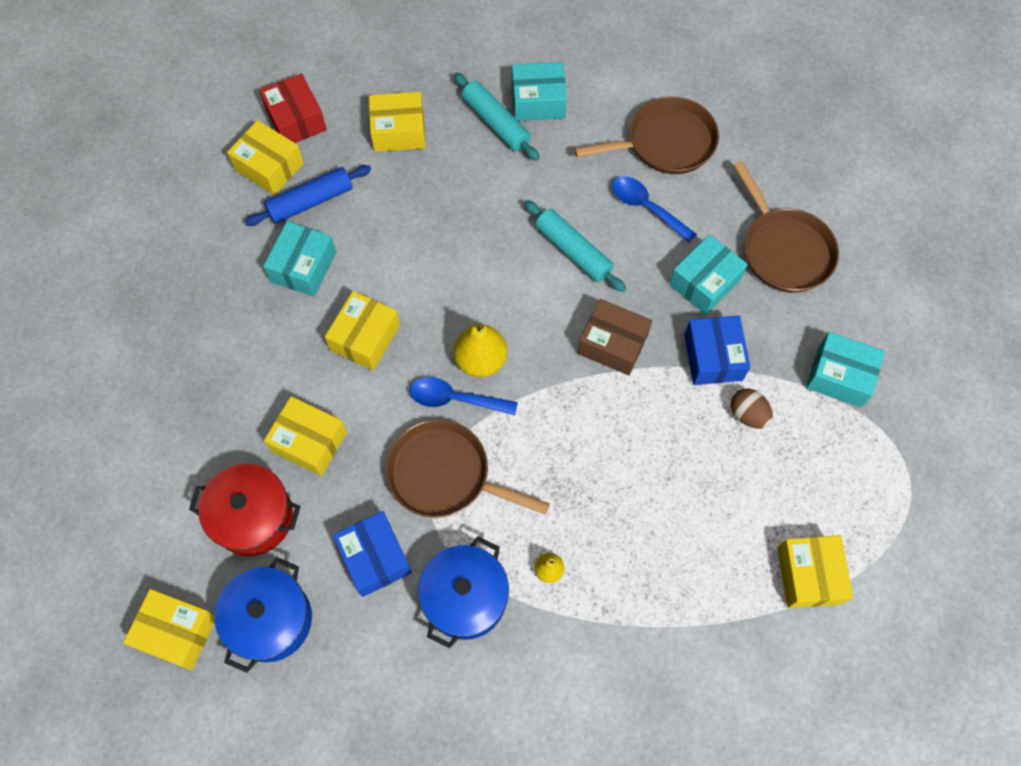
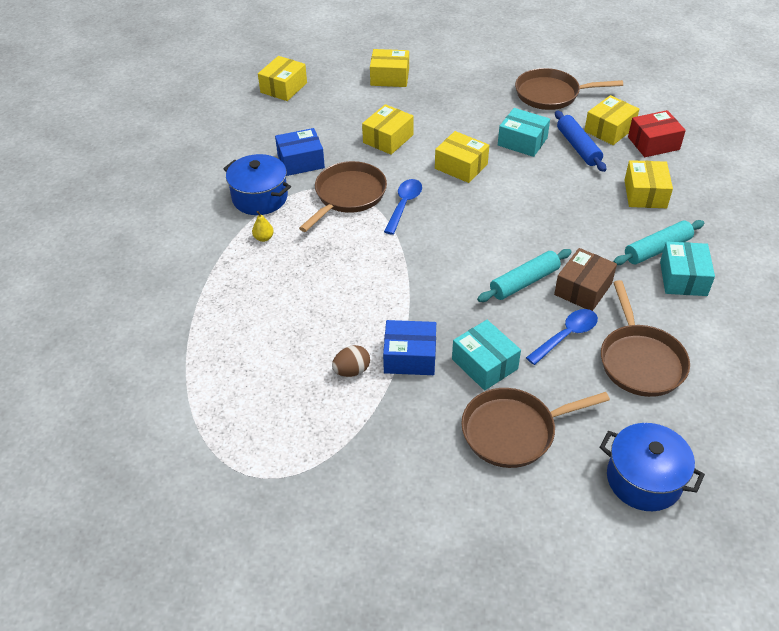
camera: 100 degrees right, 20 degrees down
(188, 236) = (551, 94): none -> brown pan
(253, 517) = (343, 115): red pot -> none
(271, 620) = (277, 120): blue pot -> blue pot (644, 479)
(480, 360) = (432, 220): yellow pear -> none
(612, 344) = (433, 295): brown box -> brown box (583, 289)
(809, 575) = (205, 384): yellow box -> yellow box (389, 77)
(839, 376) = (373, 446): turquoise box -> none

